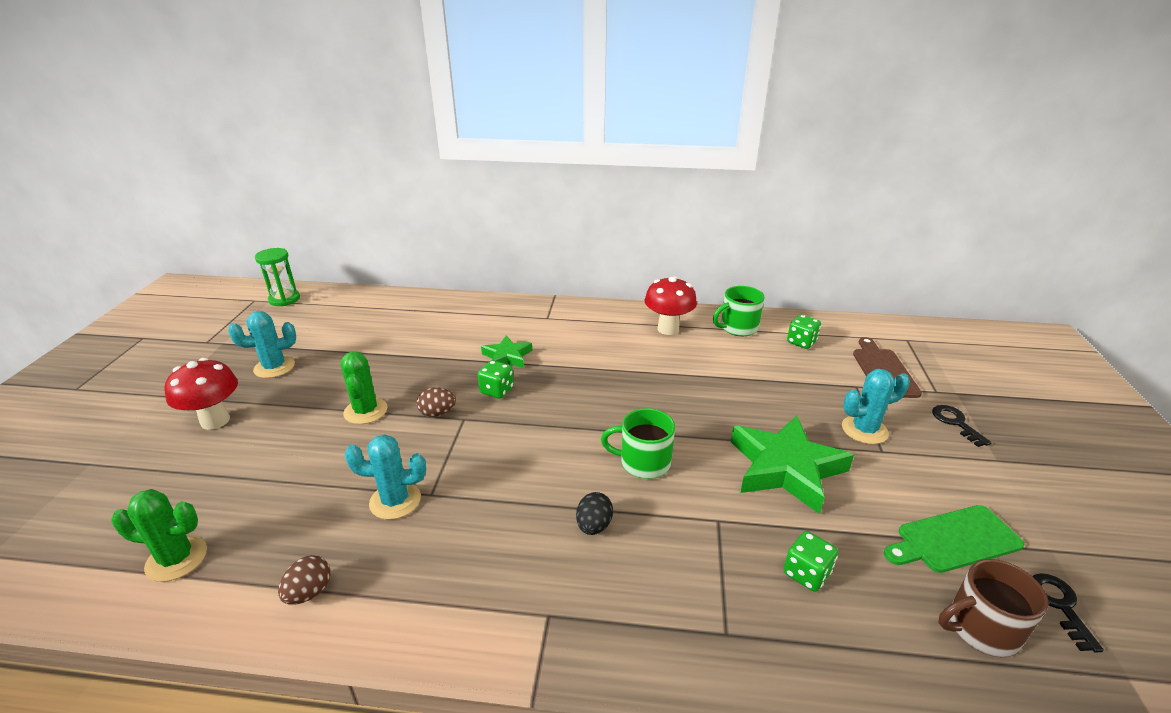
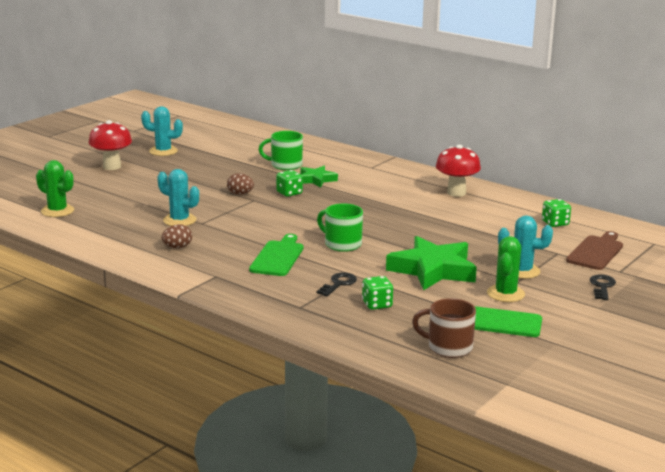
camera: 30 degrees right, 10 degrees down
(284, 299) = (198, 119): green hourglass -> none
(309, 592) = (109, 237): brown egg -> brown egg (177, 247)
(365, 411) = (198, 183): green cactus -> green cactus (505, 294)
(594, 526) = (278, 257): black egg -> green cutting board
(738, 328) = (515, 205): green mug -> green mug (285, 165)
(1059, 605) = (516, 357): black key -> black key (339, 284)

